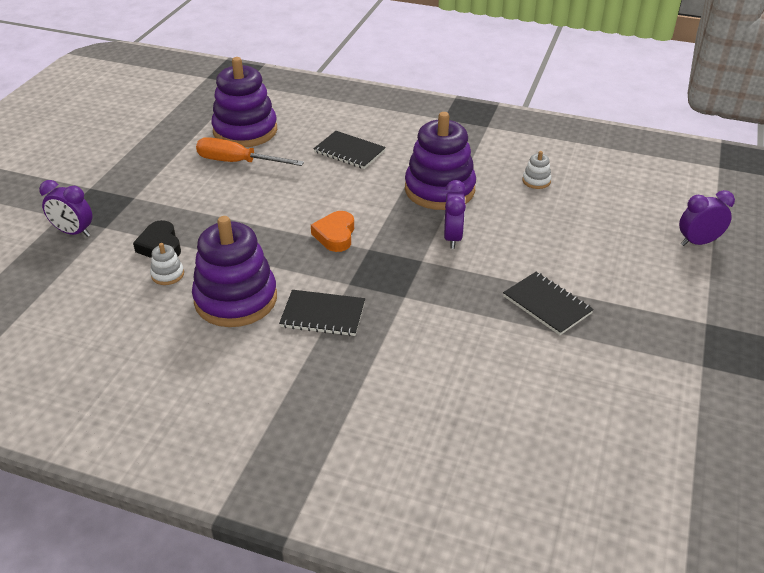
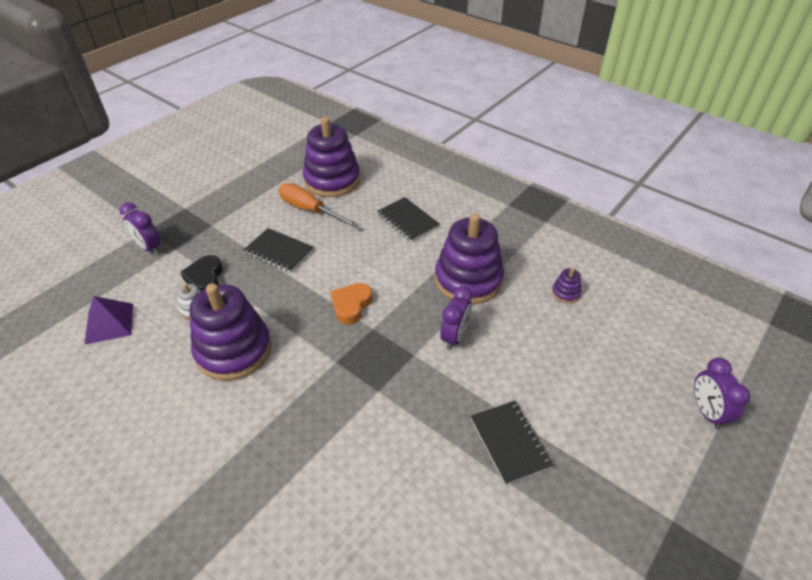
camera: 20 degrees right, 5 degrees up
(77, 309) = (109, 323): none -> purple pyramid
(323, 315) = (296, 389): black notebook -> black notebook (279, 251)
(536, 181) = (565, 293): white stacking toy -> purple stacking toy
(698, 242) = (706, 412): purple clock -> purple clock turned 105 degrees counterclockwise

